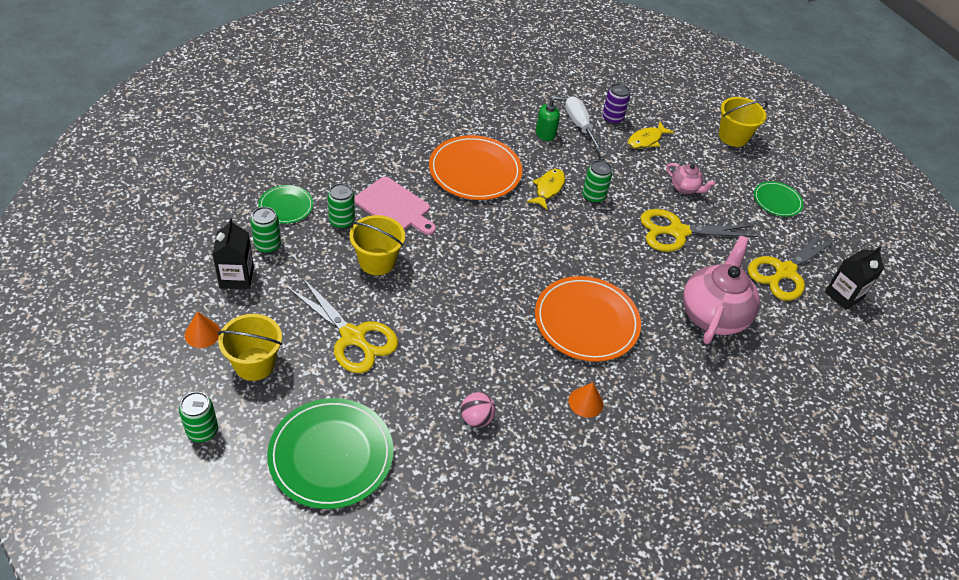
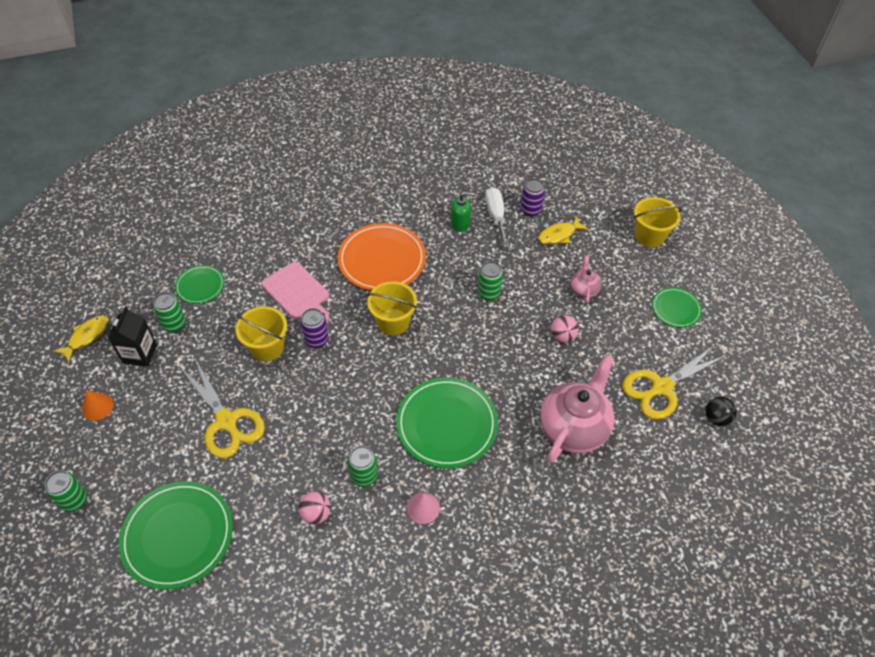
camera: 15 degrees right, 5 degrees up
(254, 364) = (134, 440): yellow bucket -> yellow bucket (393, 322)
(341, 221) = (245, 304): green can -> green can (364, 476)
(428, 251) = (317, 340): none -> purple can
(548, 188) = (447, 282): yellow fish -> yellow fish (87, 337)
(585, 402) = (423, 508): orange cone -> pink cone
(586, 321) = (446, 424): orange plate -> green plate
(677, 232) = (562, 336): yellow scissors -> pink ball
(685, 188) = (584, 289): pink teapot -> pink teapot turned 135 degrees counterclockwise
(843, 295) = (716, 418): black carton -> black ball

